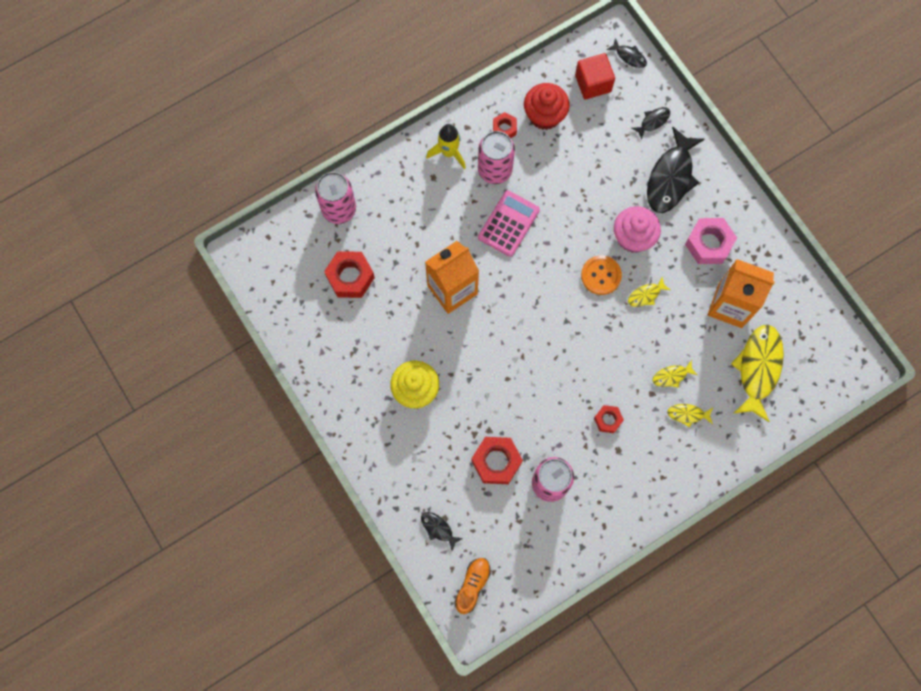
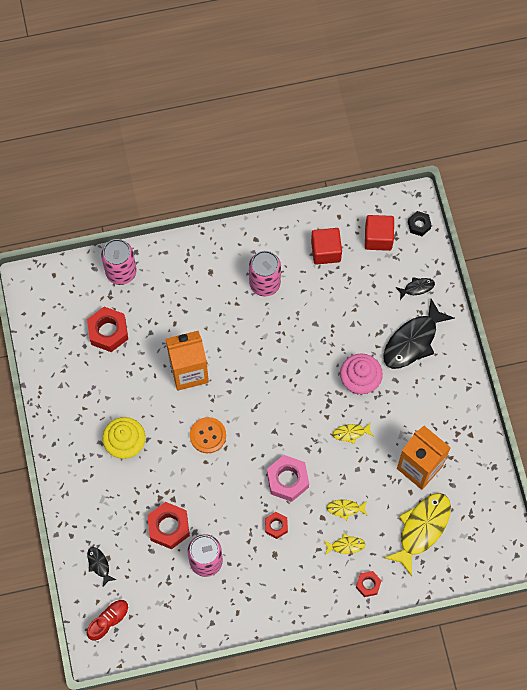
camera: 20 degrees right, 5 degrees down
(449, 152) = (231, 255): yellow rocket -> none
(472, 585) = (109, 621): orange shoe -> red shoe
(504, 129) = (287, 251): red nut -> red nut (368, 585)
(508, 224) = (258, 333): pink calculator -> none
(544, 115) = (326, 251): red cupcake -> red cube
(601, 275) = (319, 403): orange button -> orange button (208, 435)
(629, 56) = (419, 225): black fish -> black nut
(688, 414) = (346, 545): yellow fish -> yellow fish turned 150 degrees clockwise
(708, 244) = (422, 408): pink nut -> pink nut (287, 480)

